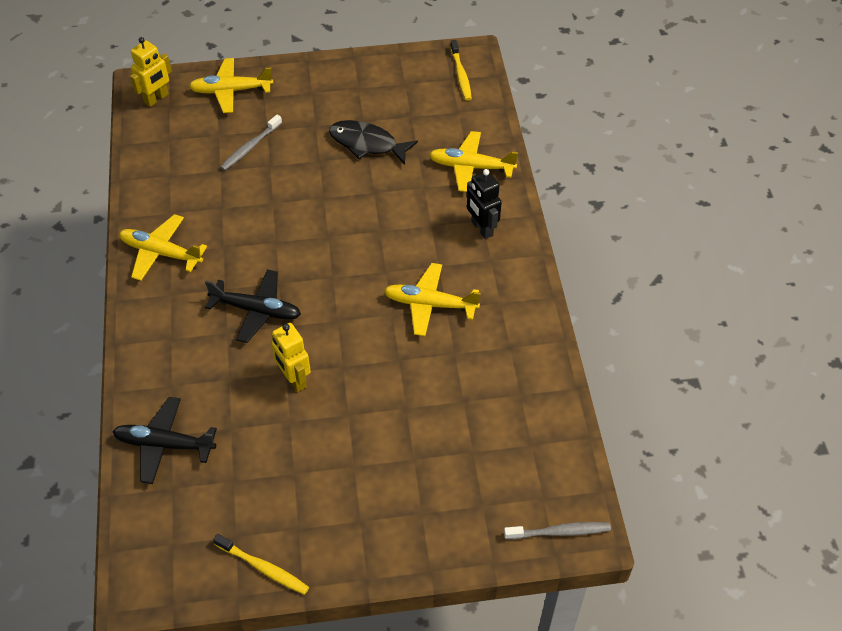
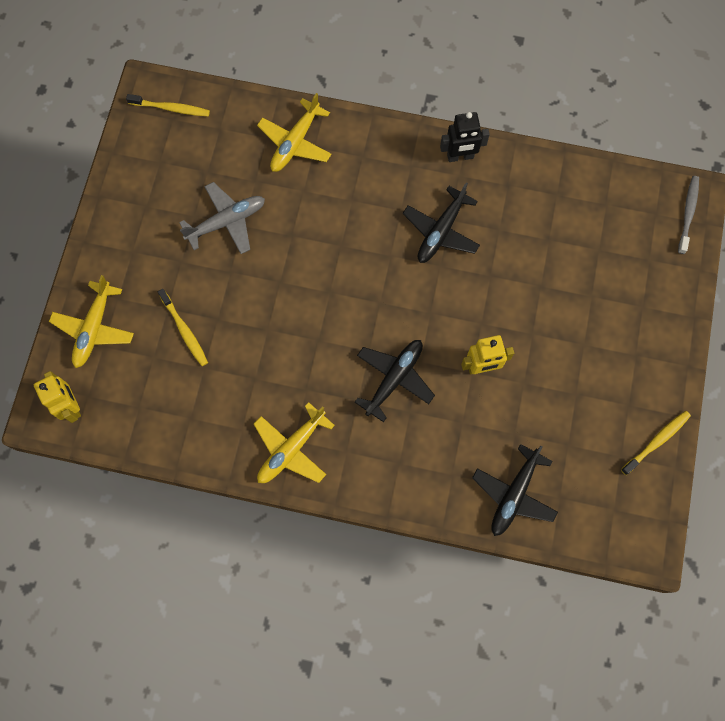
camera: 70 degrees left, 20 degrees up
(250, 147) = (184, 330): grey toothbrush -> yellow toothbrush
(367, 144) = (227, 222): black fish -> grey plane
(430, 304) = (441, 231): yellow plane -> black plane
(481, 228) = (372, 160): black robot -> black robot (460, 156)

